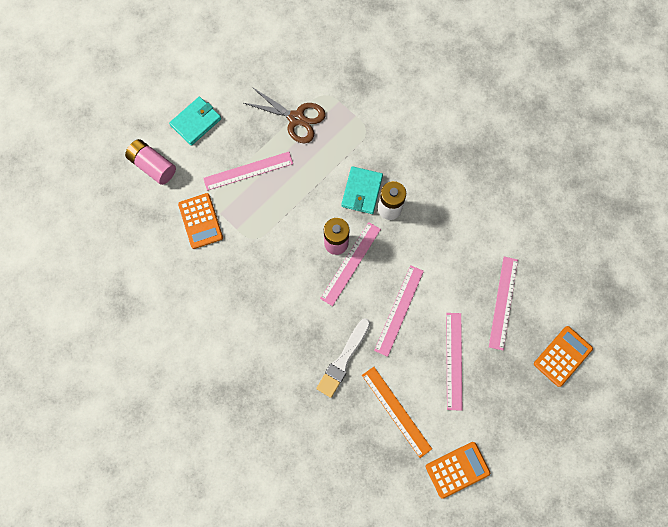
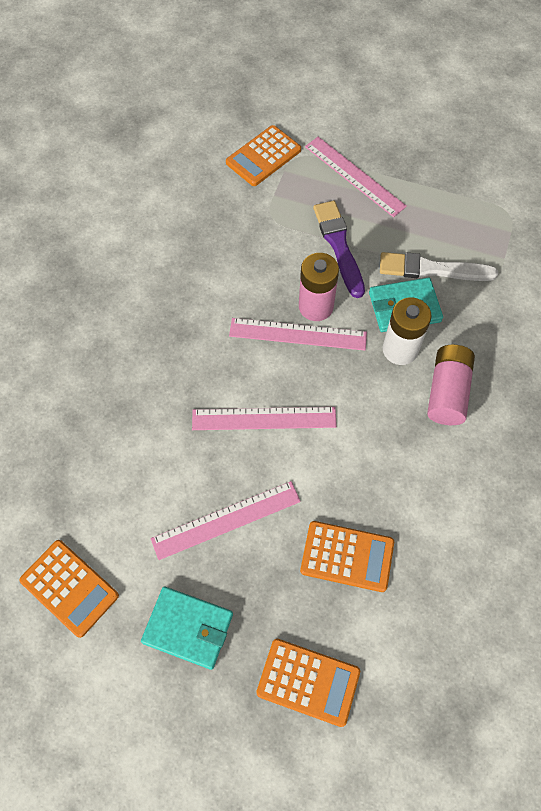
camera: 65 degrees right, 10 degrees down
(153, 166) = (304, 86): pink battery -> pink battery (447, 392)
(196, 122) = (382, 102): turquoise wallet -> turquoise wallet (188, 628)
(296, 118) = (455, 196): brown scissors -> none
(298, 207) = (339, 246): none -> purple brush
(343, 359) = (163, 378): white brush -> white brush (432, 269)
(396, 411) = (120, 472): orange ruler -> none
(503, 302) = (347, 556): pink ruler -> orange calculator

